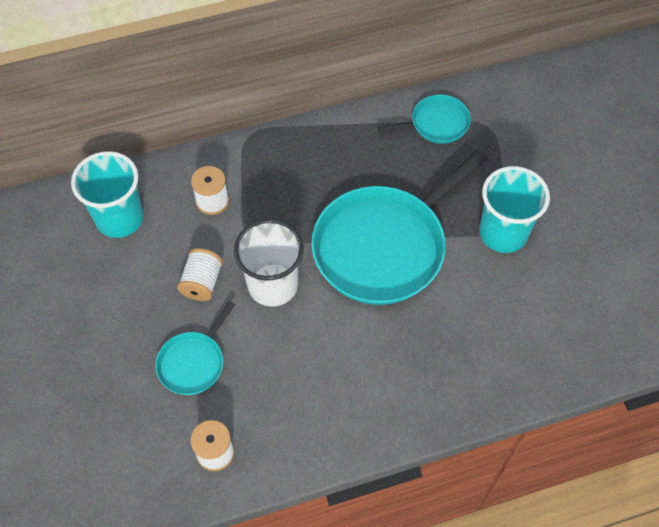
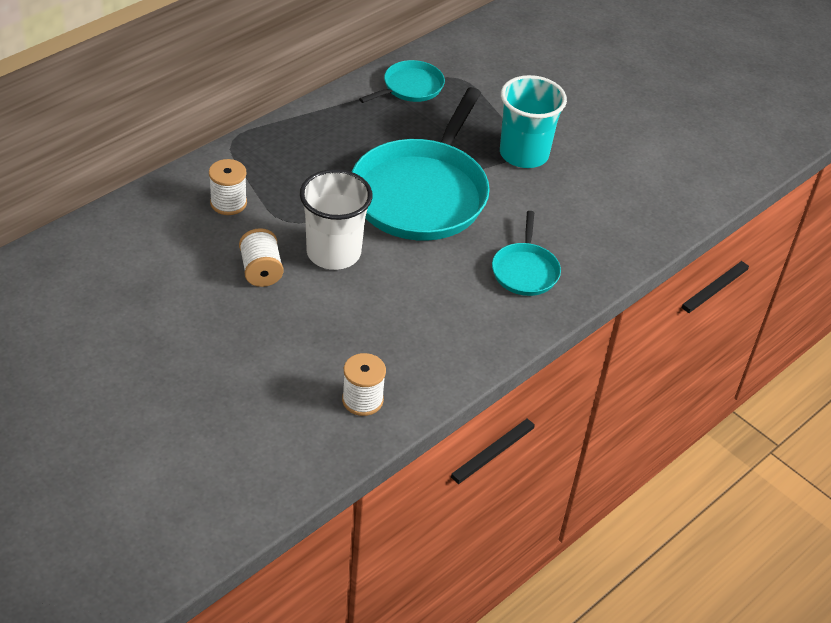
camera: 30 degrees left, 15 degrees down
(119, 218) = (139, 243): turquoise cup -> none
(193, 362) = (294, 336): turquoise pan -> turquoise pan (525, 270)

